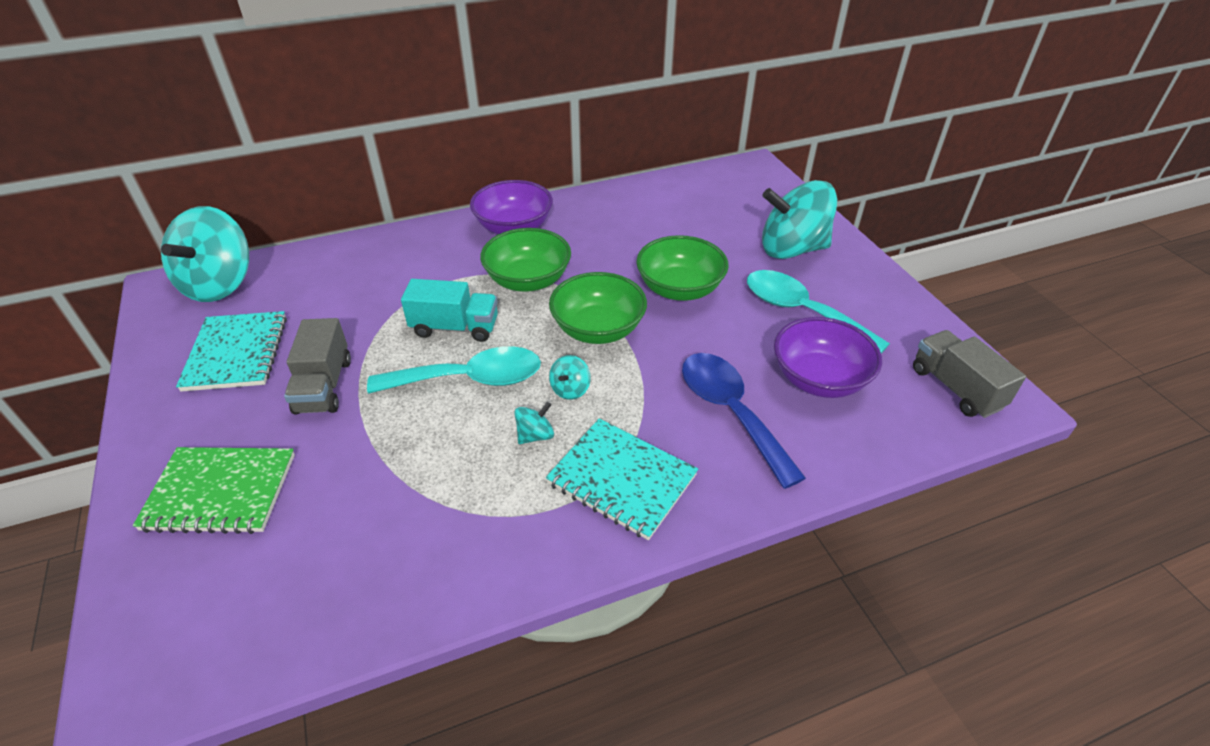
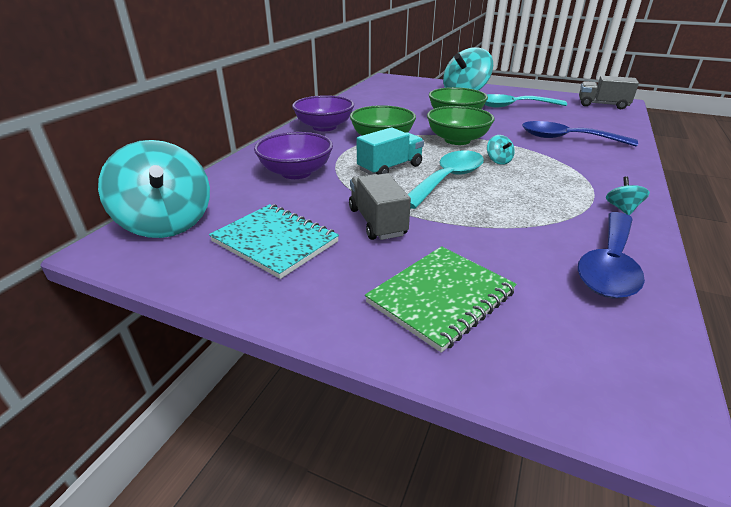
camera: 45 degrees left, 10 degrees down
(324, 386) = (377, 222): grey truck -> grey truck turned 150 degrees counterclockwise
(374, 582) = (609, 265): none -> blue spoon
(535, 435) = (526, 180): turquoise spinning top -> turquoise spinning top (622, 209)
(621, 480) = (589, 174): turquoise notebook -> none
(819, 379) = (565, 119): purple bowl -> purple bowl (296, 172)

